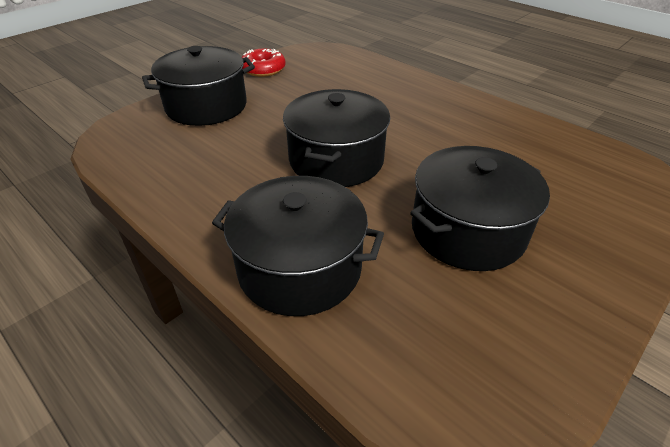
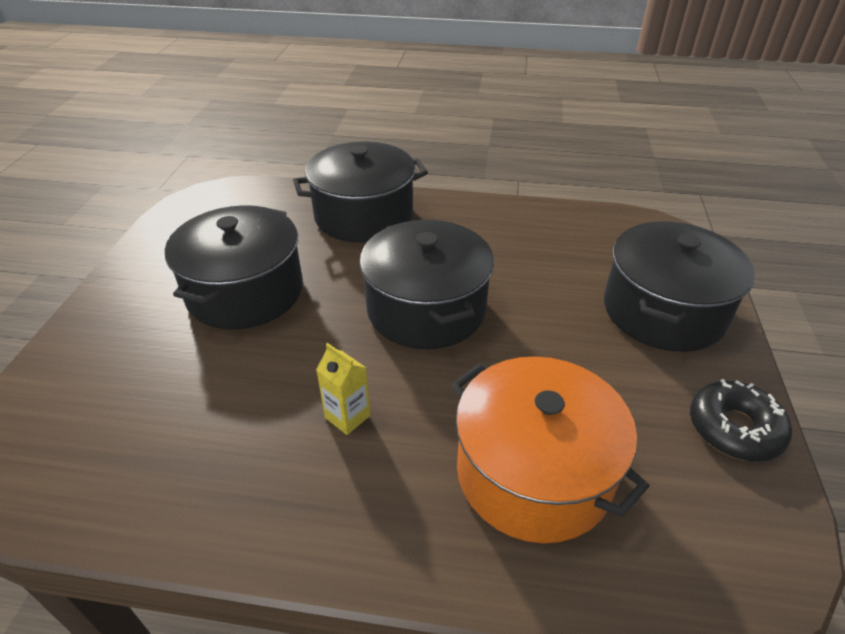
camera: 145 degrees right, 0 degrees up
(263, 69) = (734, 429): red donut -> black donut
(362, 86) = (534, 473): none -> orange pot
(432, 130) = (347, 416): none -> yellow carton

